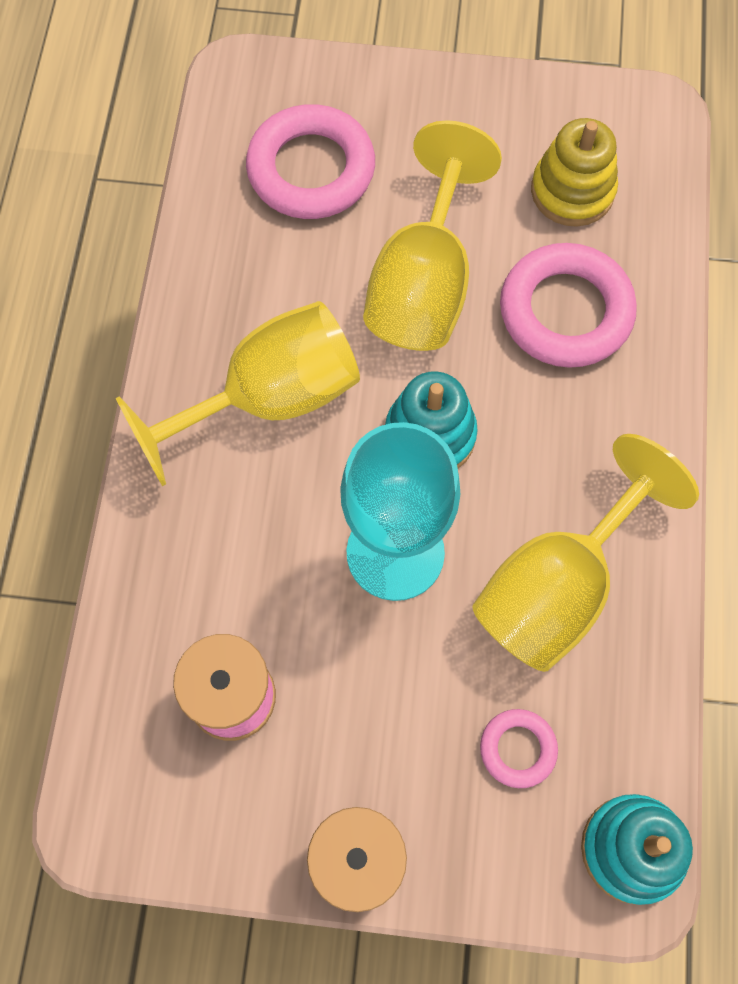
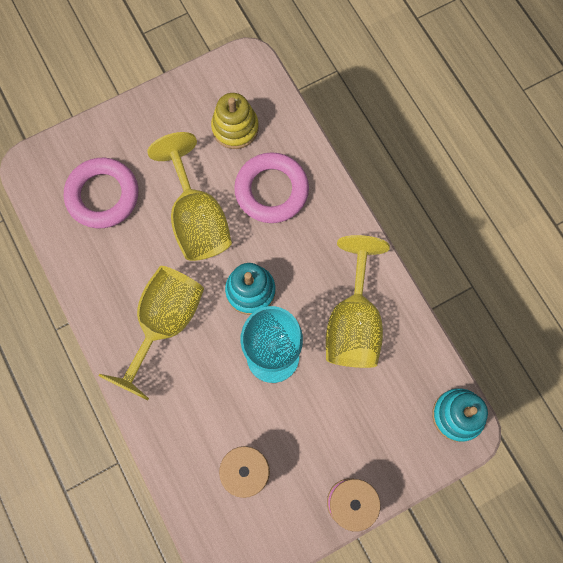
camera: 35 degrees left, 5 degrees up
(517, 749) = (384, 406): pink ring -> none

